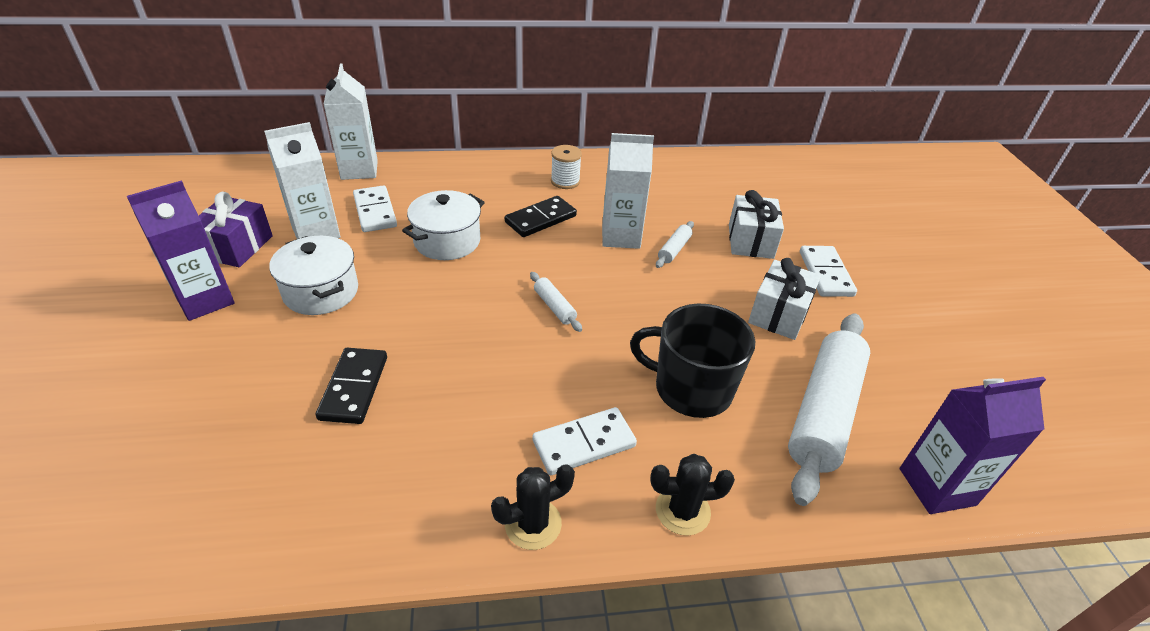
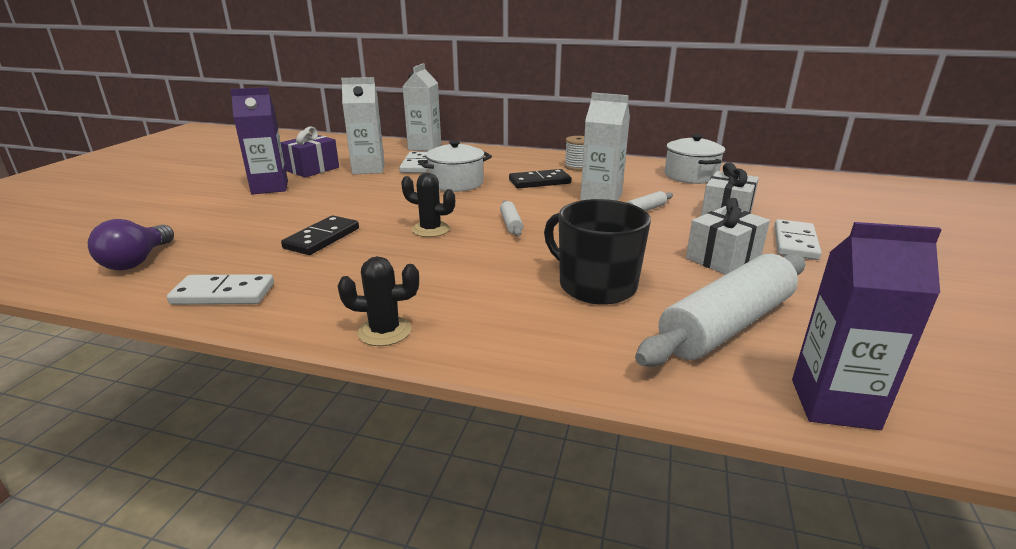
camera: 25 degrees right, 15 degrees down
(134, 500) = (137, 261): none -> purple light bulb
(321, 292) = (345, 194): white pot -> white pot (690, 176)
(584, 443) = (469, 297): white domino -> white domino (223, 294)
(682, 510) = (524, 354): black cactus -> black cactus (430, 230)

